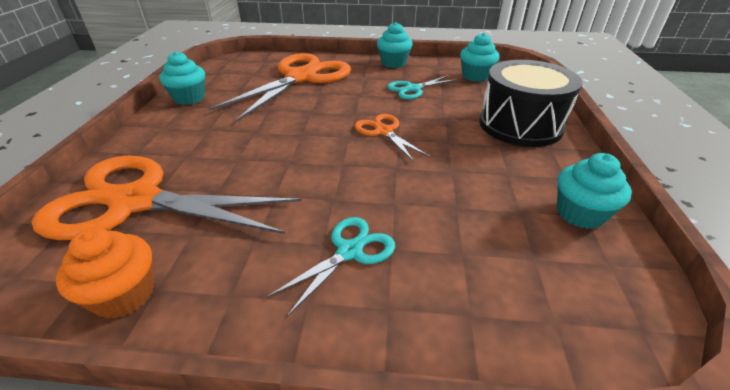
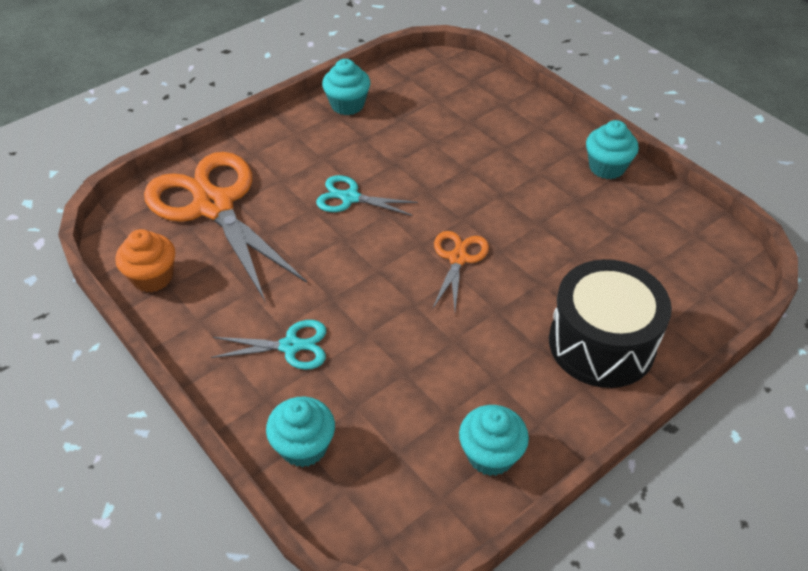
camera: 45 degrees right, 10 degrees up
(301, 77) = (475, 133): orange scissors -> none
(413, 89) = (567, 222): turquoise scissors -> turquoise scissors (350, 198)
(475, 76) = (672, 248): turquoise cupcake -> turquoise cupcake (304, 446)

